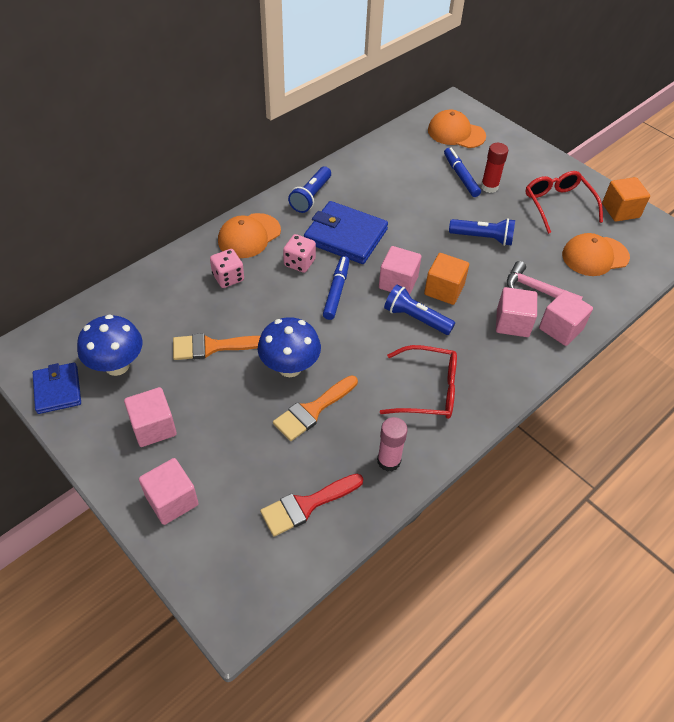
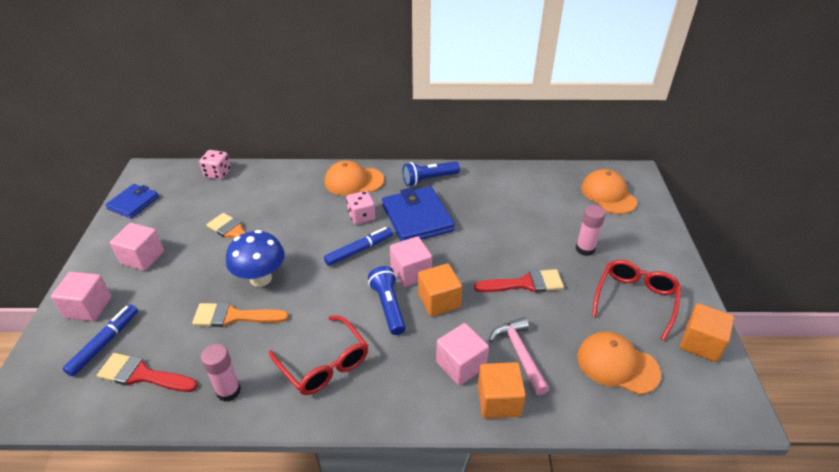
camera: 45 degrees right, 10 degrees down
(117, 366) = (177, 210): blue mushroom -> none
(228, 277) = (305, 198): pink dice -> pink dice (218, 173)
(461, 176) = (569, 227): blue marker -> blue marker (105, 343)
(483, 238) = (525, 283): blue flashlight -> red brush
(489, 187) = (585, 249): red glue stick -> pink glue stick
(560, 328) = (498, 401): pink cube -> orange cube

